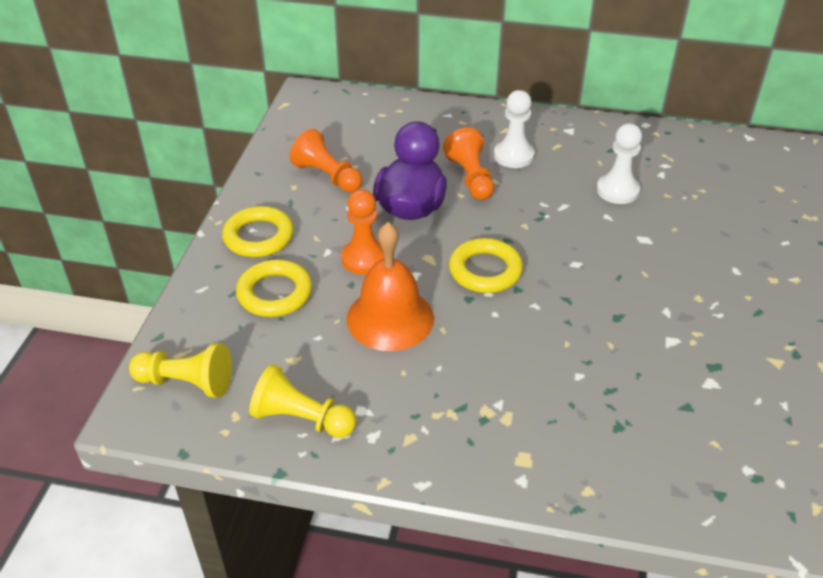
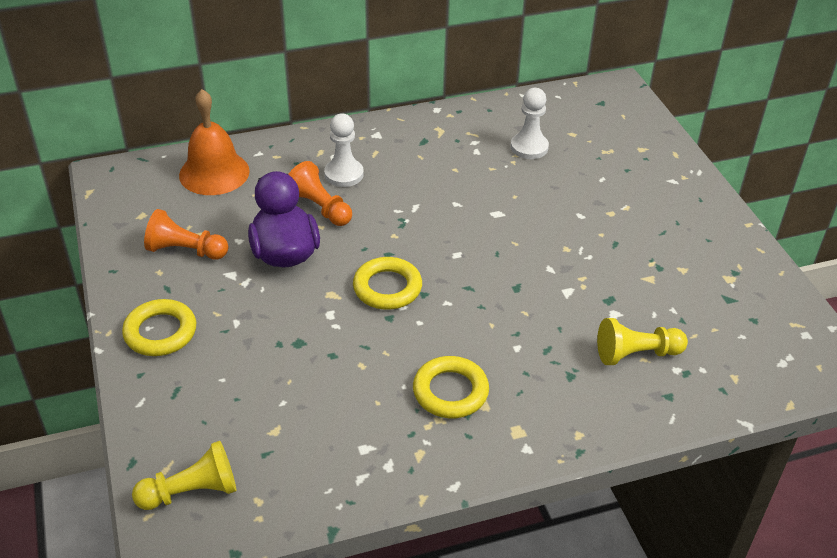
camera: 30 degrees left, 0 degrees up
(275, 293) = (215, 379): yellow ring -> yellow ring (450, 391)
(302, 419) = (319, 477): yellow pawn -> yellow pawn (636, 354)
(364, 259) = (275, 316): orange pawn -> none
(390, 318) = (334, 360): orange bell -> orange bell (214, 173)
(617, 190) = (450, 178): white pawn -> white pawn (529, 147)

